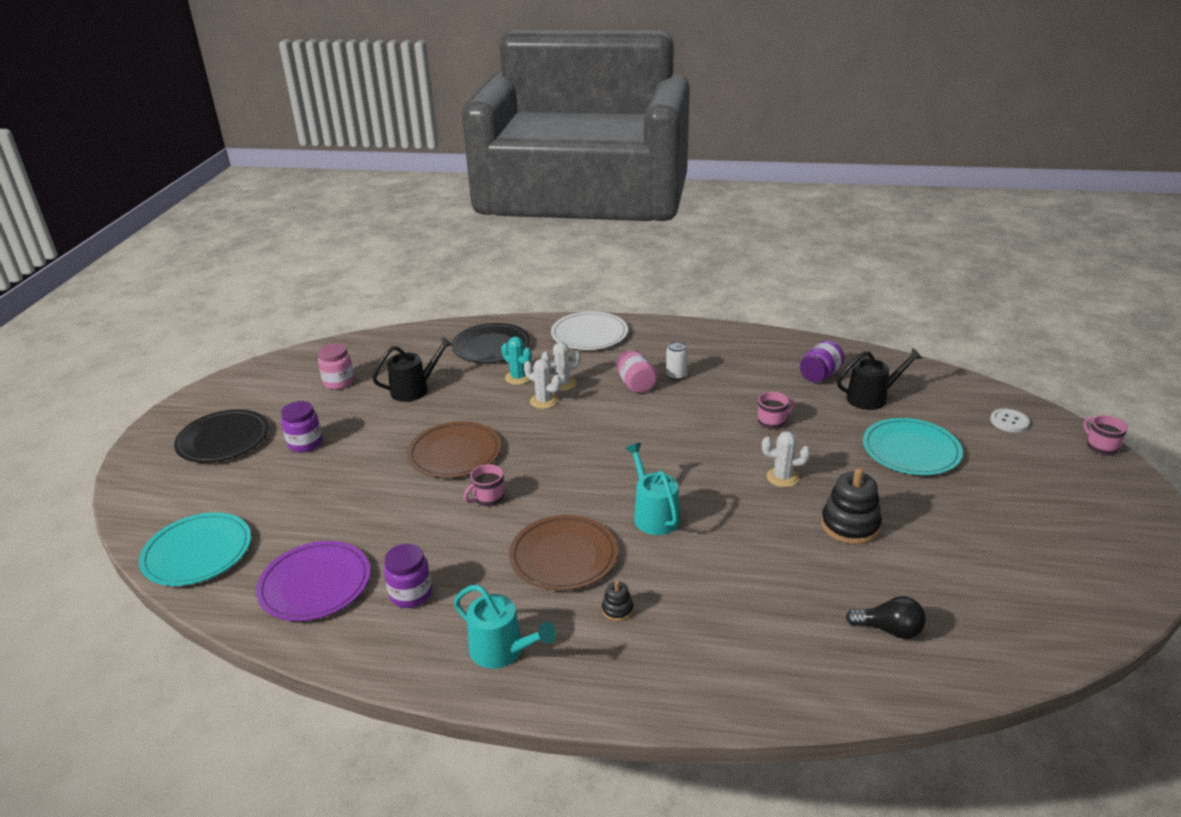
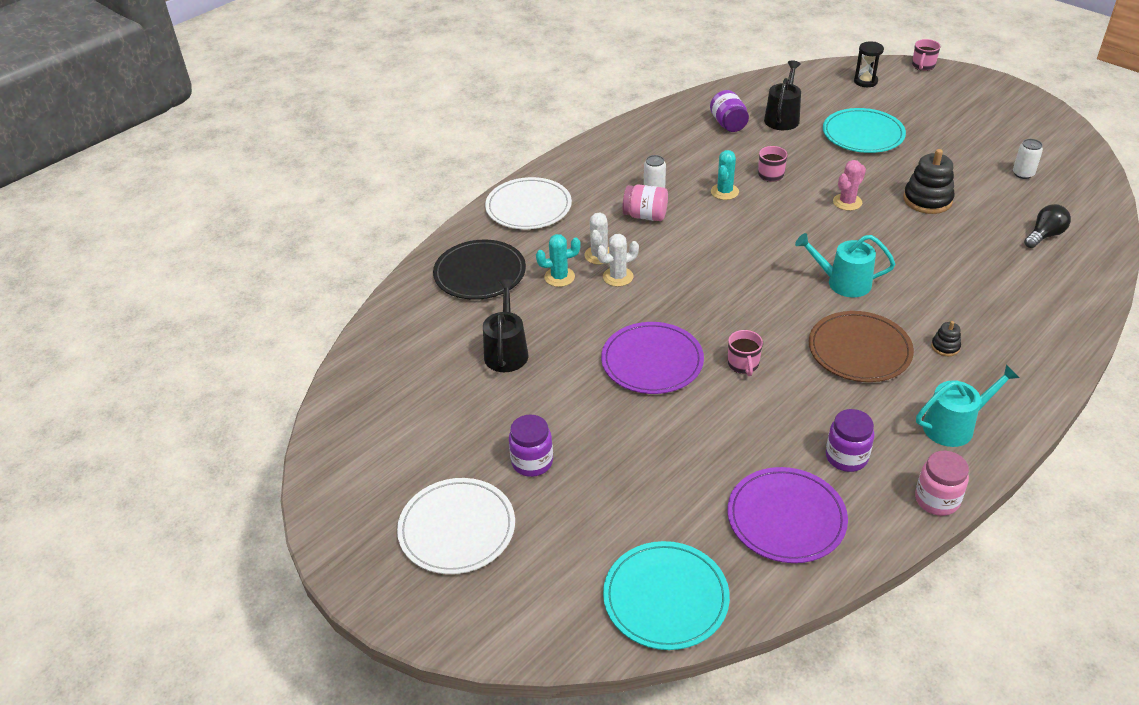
camera: 55 degrees left, 10 degrees up
(223, 439) = (457, 528): black plate -> white plate
(339, 382) = (430, 402): pink jar -> pink jar (937, 500)
(455, 453) = (652, 361): brown plate -> purple plate
(715, 408) = (724, 192): none -> turquoise cactus
(782, 477) = (847, 202): white cactus -> pink cactus
(991, 579) = (1023, 174): none -> white can
(1009, 422) = (865, 81): white button -> black hourglass
(1100, 447) = (923, 66): pink mug -> pink mug turned 75 degrees counterclockwise

